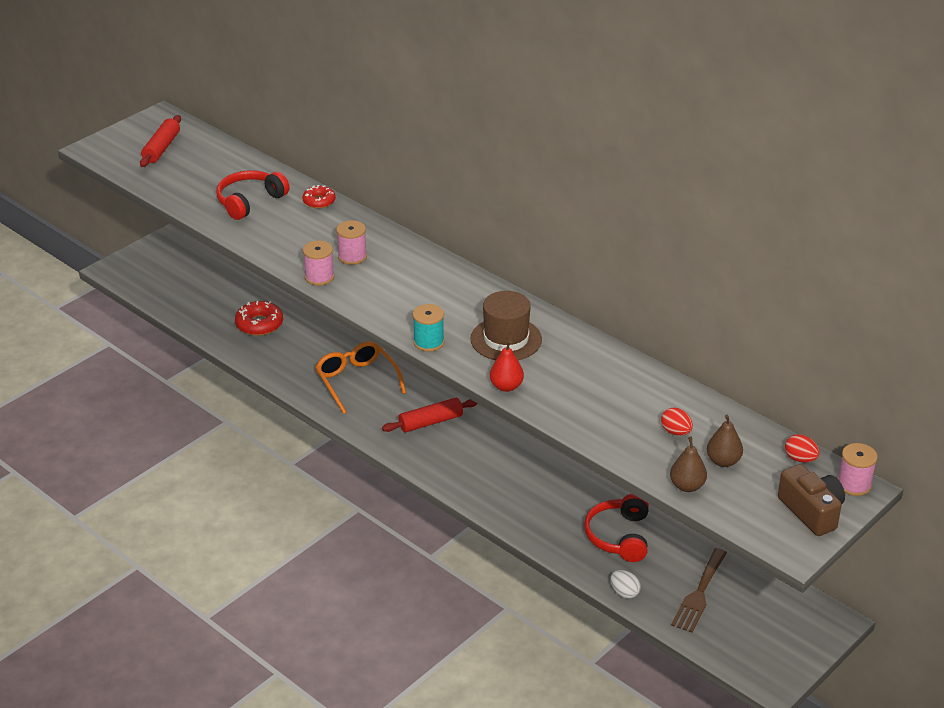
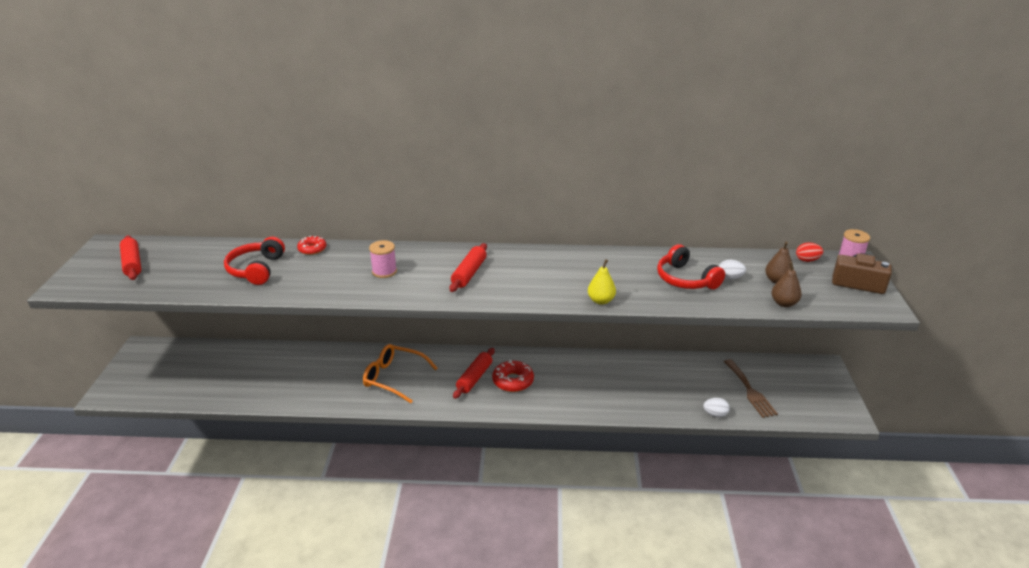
camera: 40 degrees left, 5 degrees down
(259, 324) = (277, 376): red donut -> red donut (513, 381)
(319, 277) = (378, 293): pink spool -> none
(424, 296) = (469, 273): none -> red rolling pin
(428, 342) = (513, 298): turquoise spool -> none
(506, 339) = (558, 274): brown hat -> none
(506, 386) = (601, 301): red pear -> yellow pear
(619, 536) = (668, 383): red headphones -> red headphones (685, 279)
(676, 432) = (729, 278): red egg -> white egg

